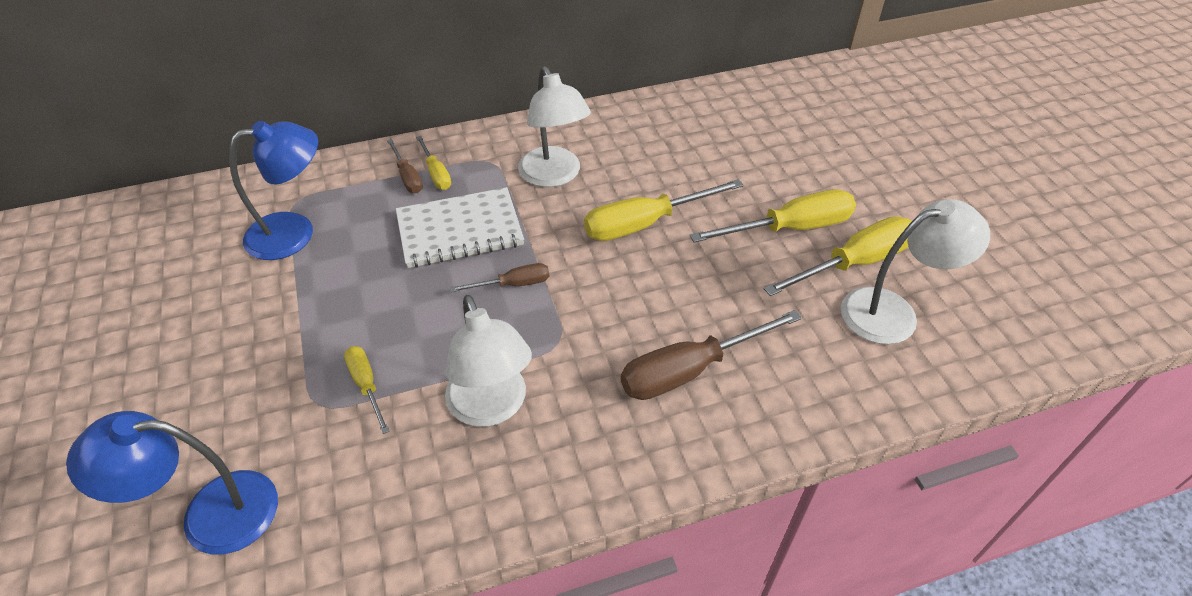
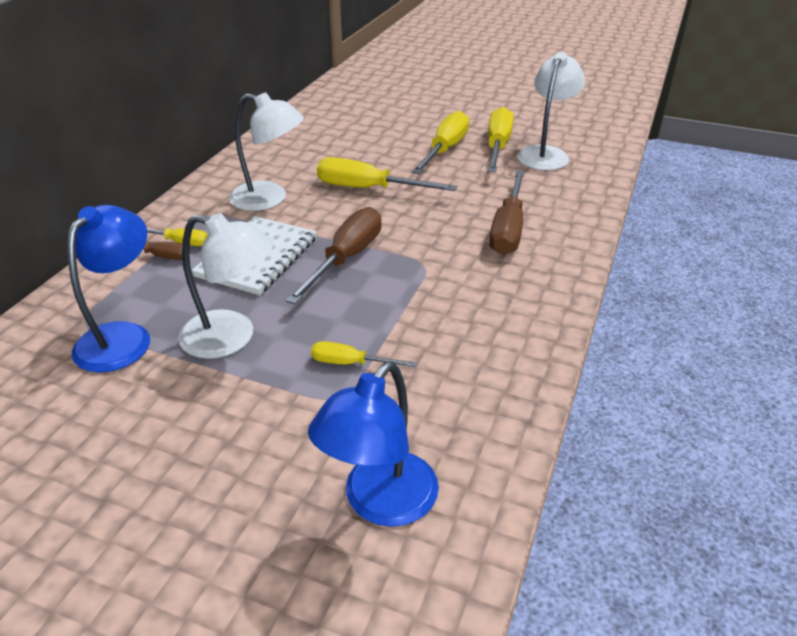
camera: 50 degrees left, 10 degrees down
(491, 407) = (445, 314): white lamp -> white lamp (232, 338)
(513, 284) = (346, 258): brown screwdriver -> brown screwdriver, size x1.86
(645, 223) = (368, 189): yellow screwdriver -> yellow screwdriver turned 90 degrees clockwise

